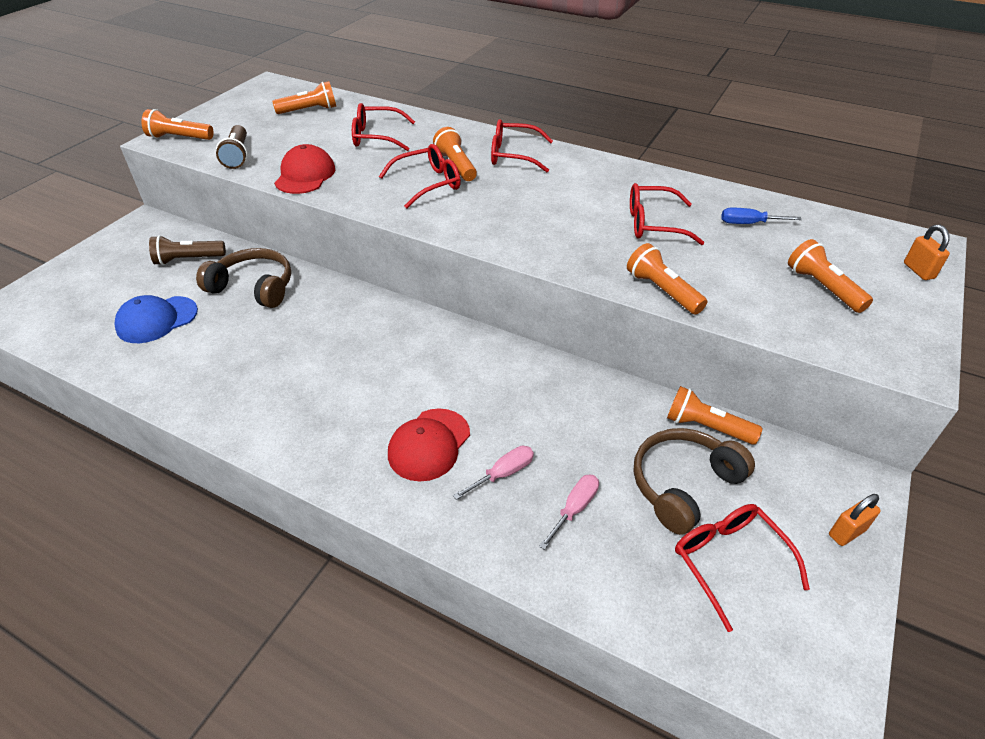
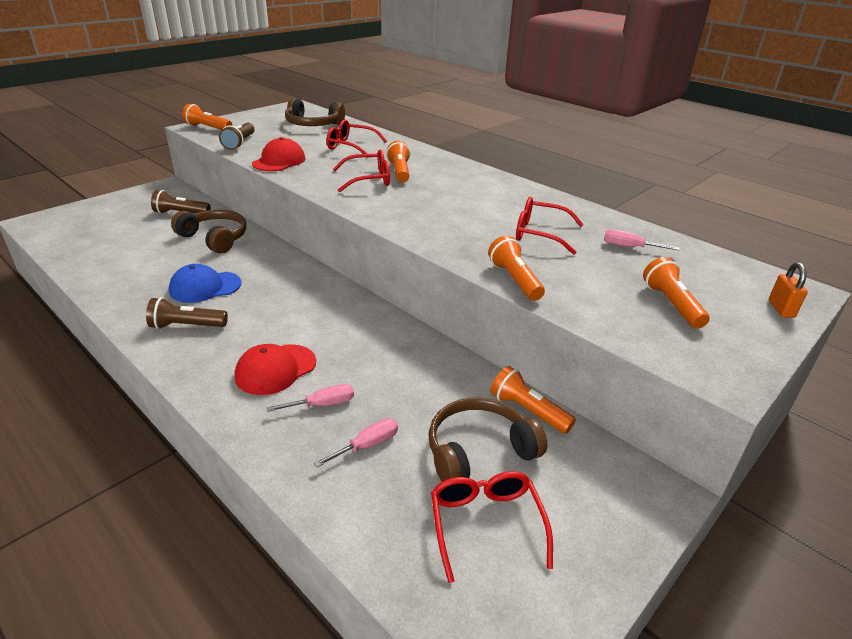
camera: 15 degrees right, 10 degrees down
(157, 320) = (132, 246): blue cap -> blue cap (205, 287)
(295, 414) = (186, 326): none -> brown flashlight
(309, 110) = (313, 124): orange flashlight -> brown headphones
(514, 155) = (452, 172): red glasses -> none
(749, 223) = (629, 247): blue screwdriver -> pink screwdriver
(846, 532) = (621, 531): orange padlock -> none

